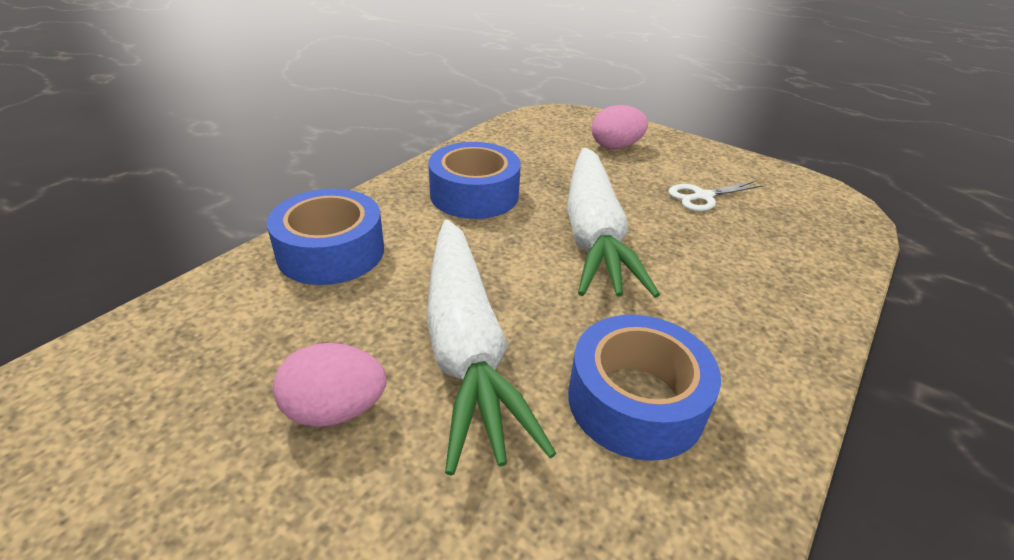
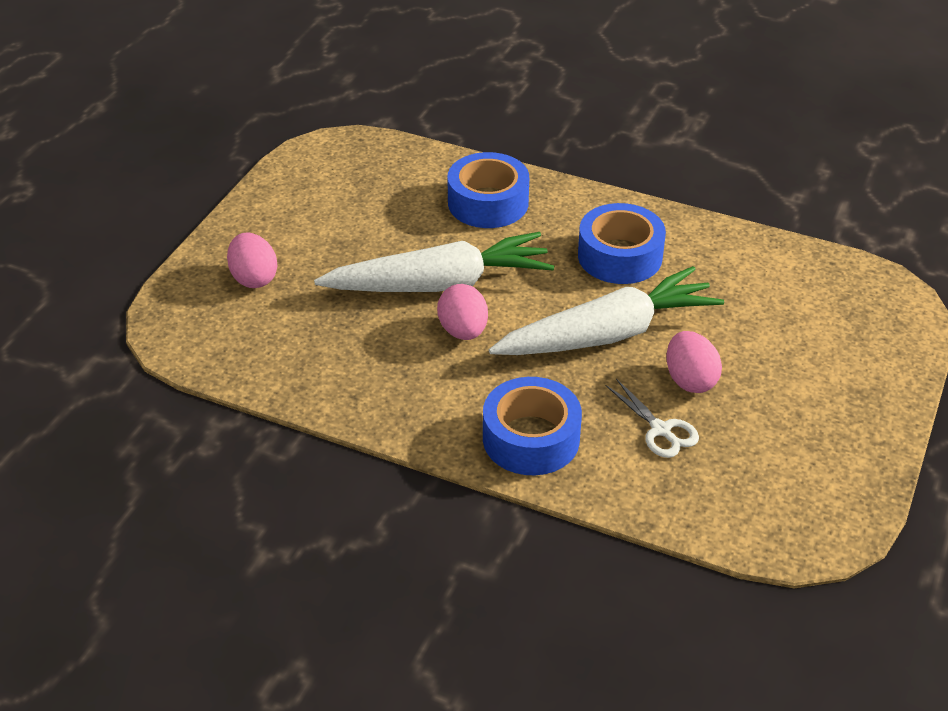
camera: 100 degrees left, 5 degrees up
(474, 194) = (396, 367): blue tape -> blue tape (488, 203)
(512, 237) = (463, 331): none -> pink egg
(703, 197) = (349, 221): white scissors -> white scissors (661, 430)

